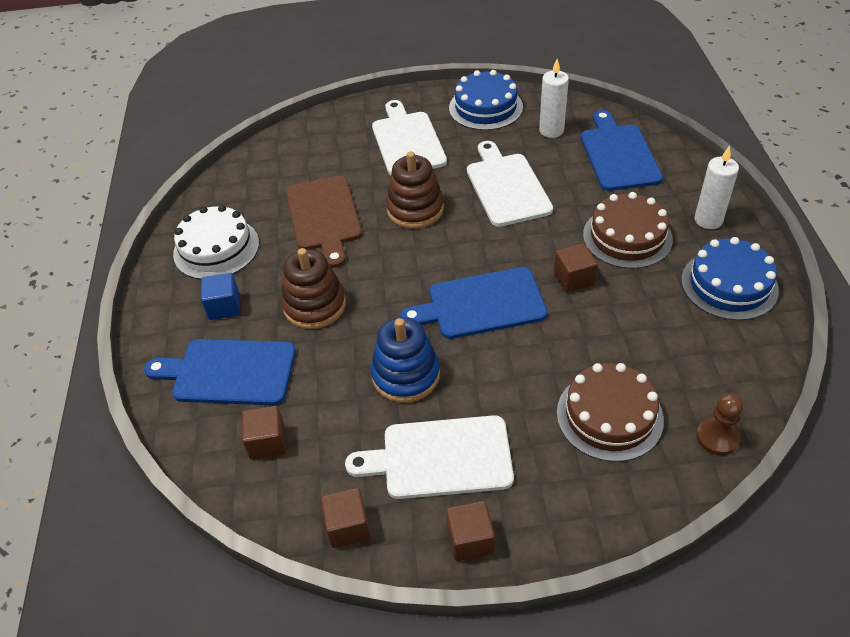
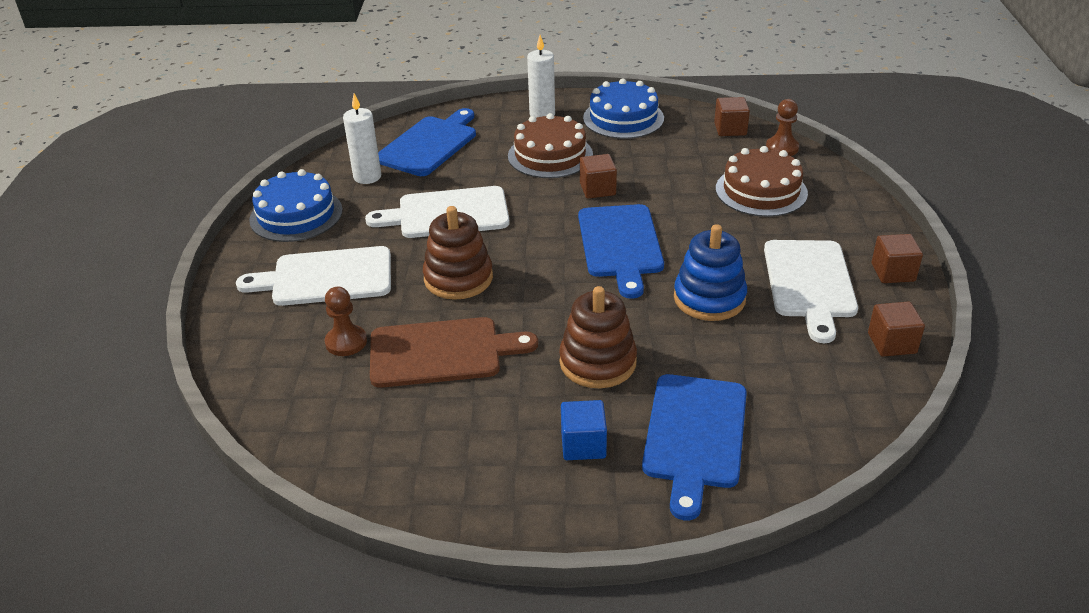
camera: 85 degrees left, 10 degrees down
(216, 248) = (467, 457): white cake -> none
(267, 442) = (796, 400): brown cube -> brown cube (730, 129)
(333, 168) = (346, 342): none -> brown pawn
(618, 154) = (429, 144): blue cutting board -> blue cutting board turned 120 degrees clockwise

